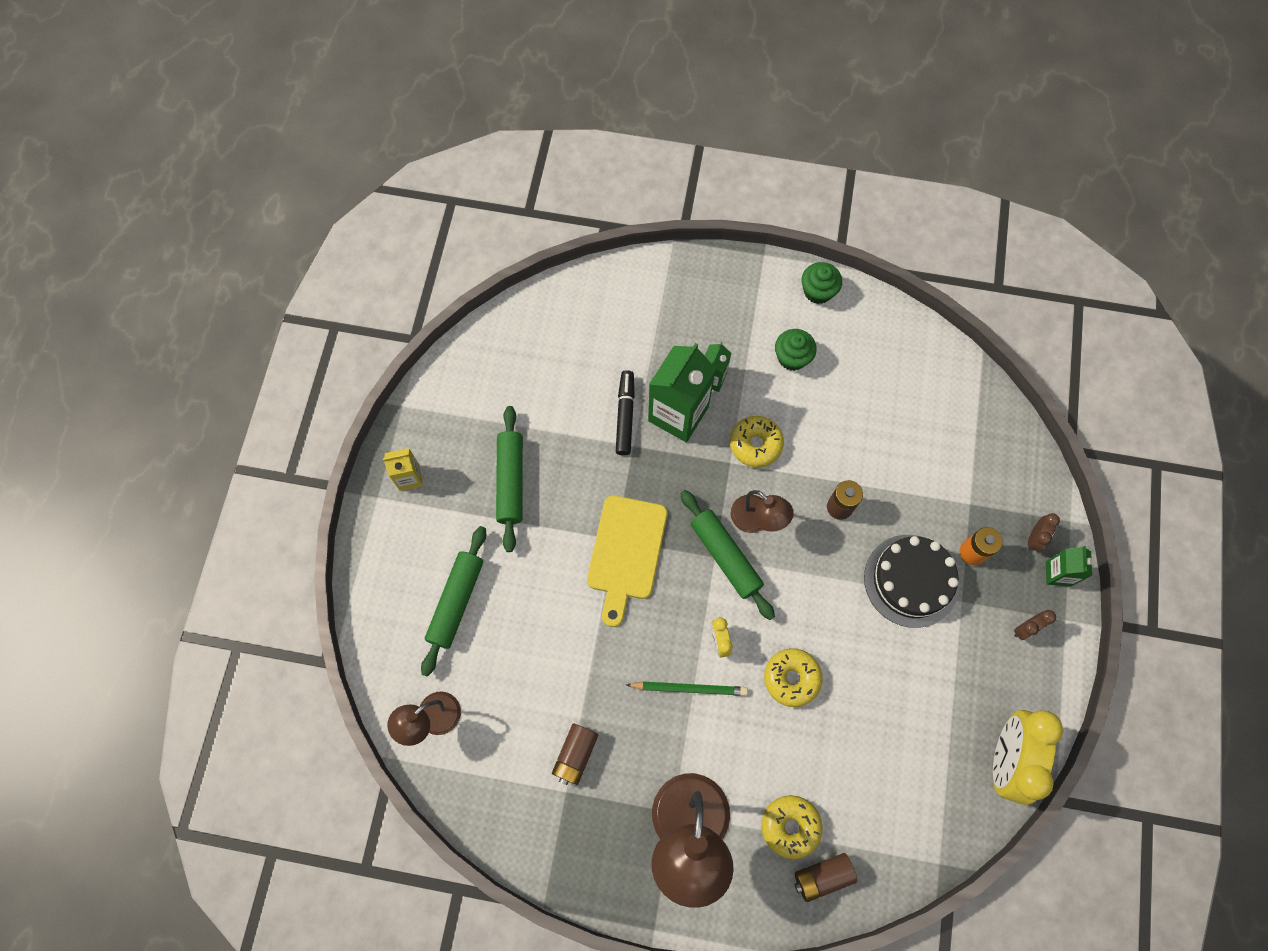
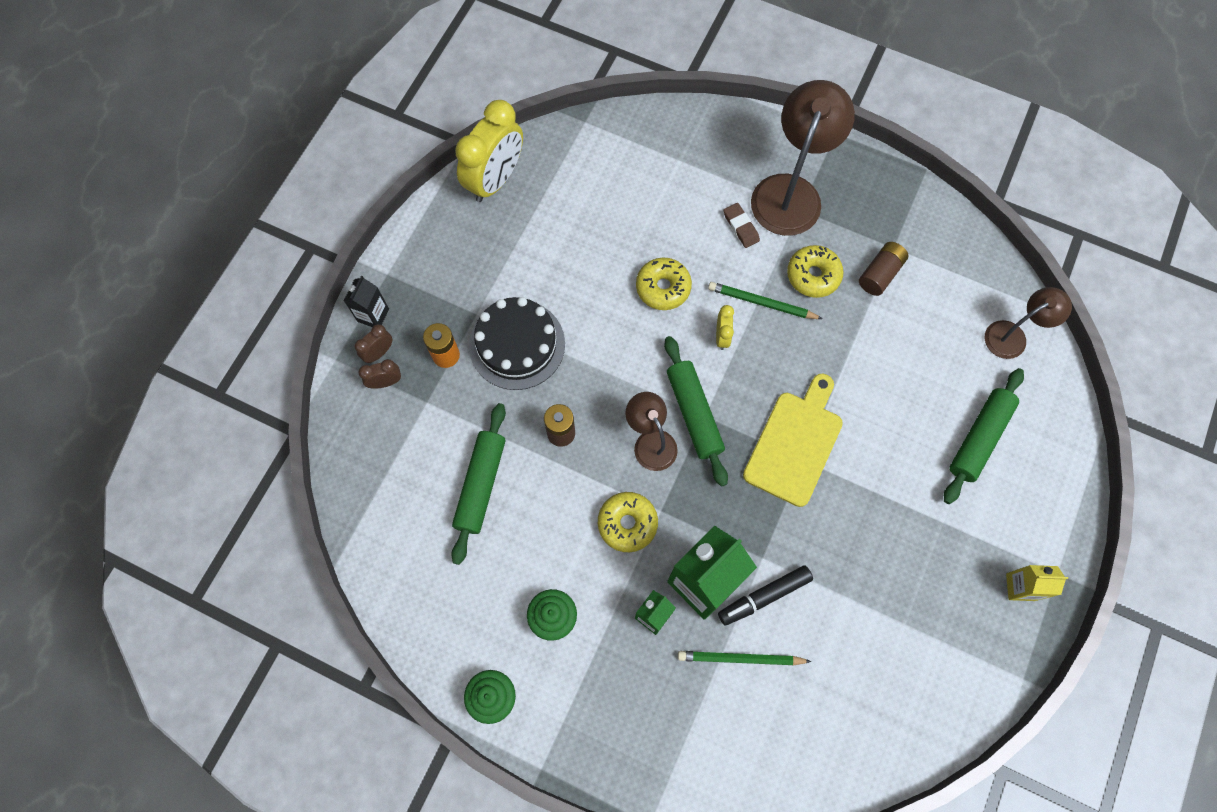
camera: 165 degrees left, 0 degrees up
(511, 481) = (906, 552): green rolling pin -> green rolling pin (480, 485)
(625, 415) = (764, 596): black marker -> black marker turned 45 degrees clockwise
(633, 364) = (740, 658): none -> green pencil
(731, 772) = (741, 227): none -> brown eraser
(790, 826) = (701, 176): yellow donut -> yellow donut (813, 275)
(822, 876) = (685, 135): brown battery -> none
(1025, 629) = (428, 275): brown clock -> brown clock (385, 382)
(1058, 573) = (373, 315): green carton -> black carton

